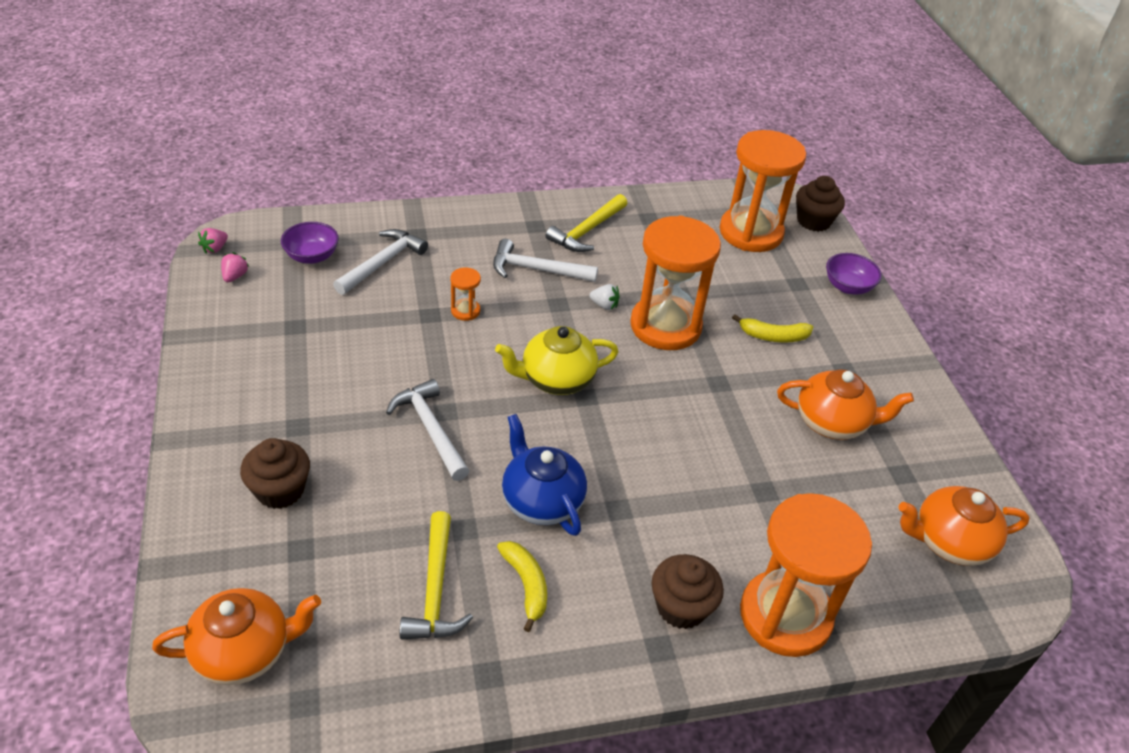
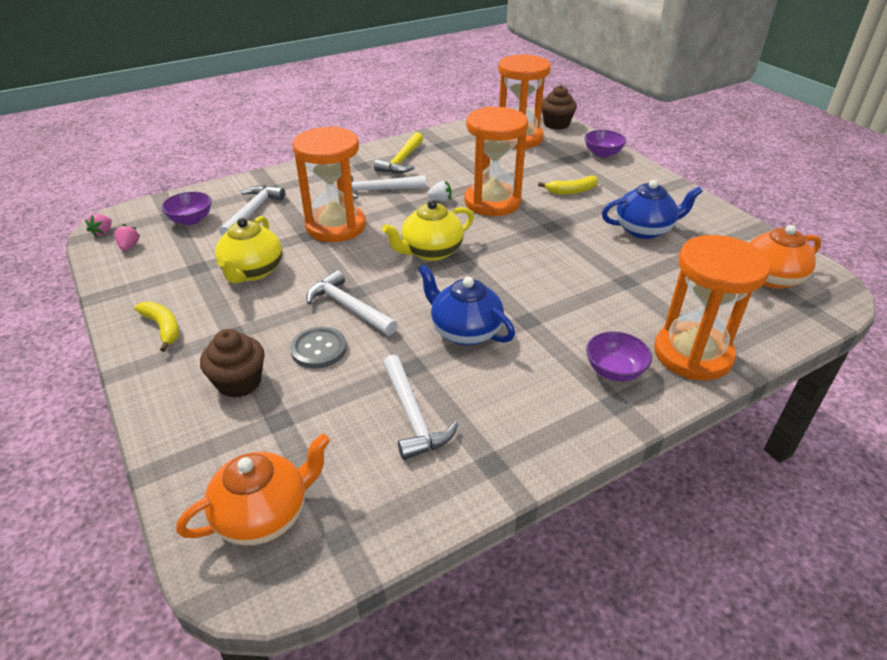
camera: 15 degrees left, 5 degrees down
(349, 349) = (252, 271): none -> yellow teapot
(376, 474) = (319, 349): none -> grey button
(435, 589) = (413, 415): yellow hammer -> white hammer
(465, 311) = (336, 226): orange hourglass -> orange hourglass, size x2.47
(526, 585) = (486, 391): yellow banana -> yellow banana (163, 328)
(681, 607) = (614, 371): brown cupcake -> purple bowl
(832, 422) = (644, 230): orange teapot -> blue teapot

